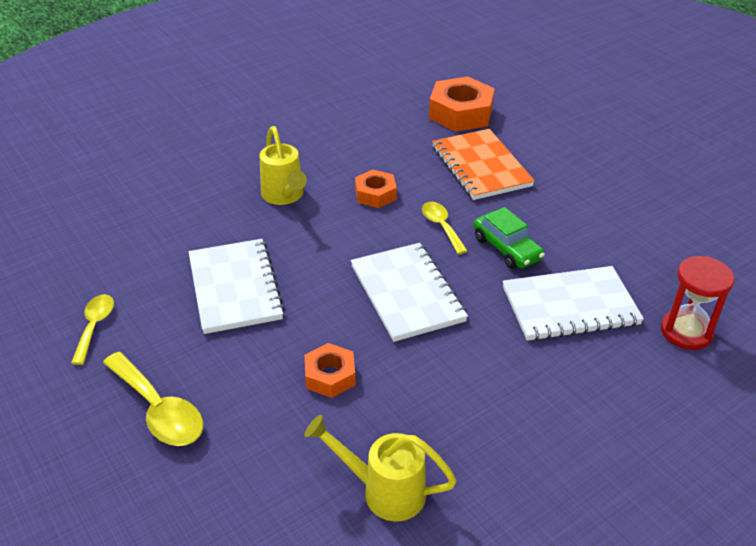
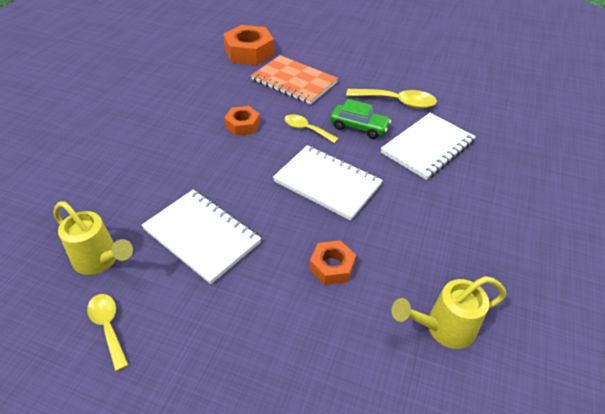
camera: 35 degrees left, 5 degrees up
(159, 410) = (230, 366): yellow spoon -> yellow spoon (397, 102)
(284, 197) = (178, 152): yellow watering can -> yellow watering can (101, 261)
(686, 332) = (497, 135): red hourglass -> none

